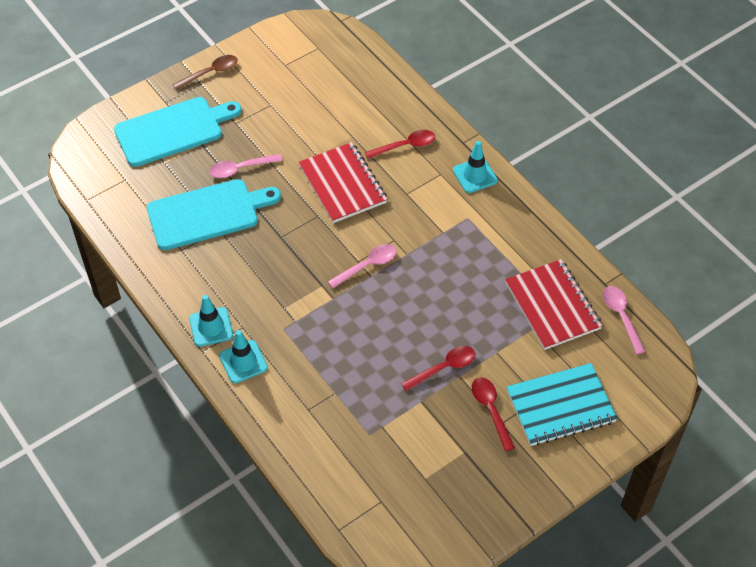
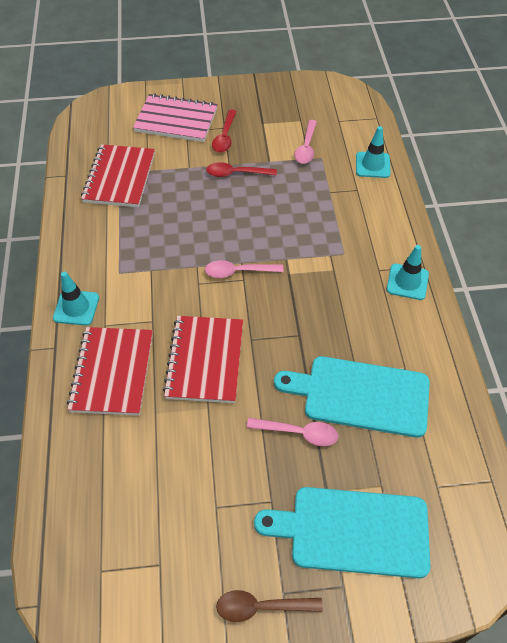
camera: 150 degrees left, 0 degrees up
(243, 362) = (392, 243): turquoise traffic cone -> turquoise traffic cone (372, 165)
(405, 146) = (112, 372): red spoon -> red notebook
(560, 406) = (176, 120): turquoise notebook -> pink notebook
(621, 317) = (79, 150): pink spoon -> pink spoon (306, 147)

